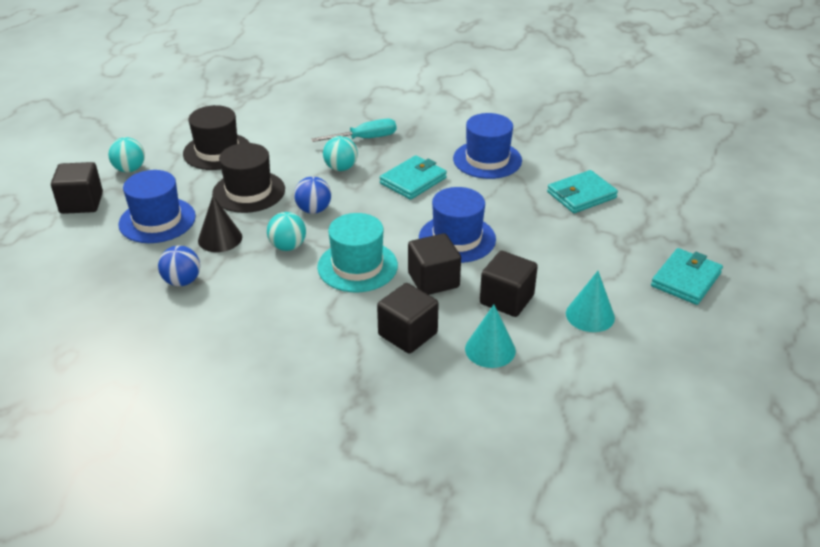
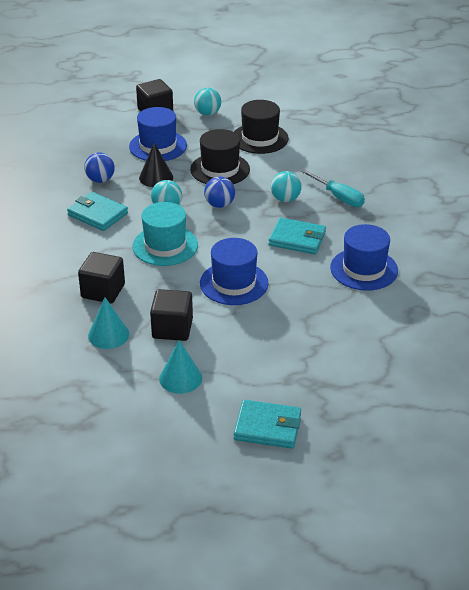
camera: 65 degrees right, 0 degrees up
(433, 280) = (172, 286): black cube -> none
(581, 195) = (352, 337): turquoise wallet -> turquoise wallet (97, 214)

